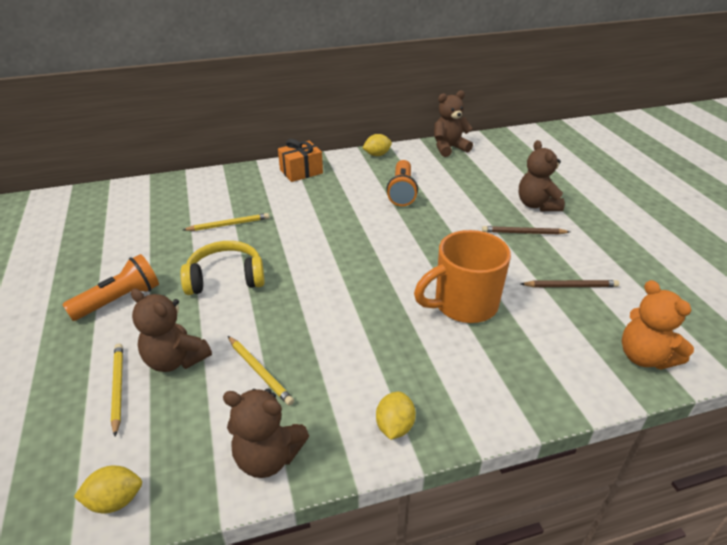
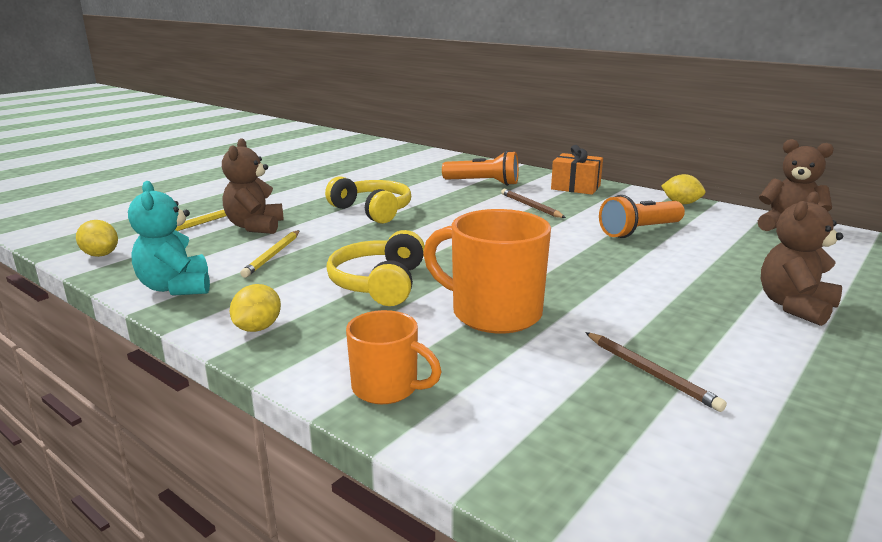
camera: 55 degrees right, 15 degrees down
(119, 300) = (300, 192): orange flashlight -> orange flashlight (483, 183)
(228, 225) = (444, 190): yellow pencil -> none
(268, 457) = (176, 287): brown teddy bear -> turquoise teddy bear
(374, 334) = (379, 283): none -> yellow headphones
(394, 426) = (258, 328): yellow lemon -> yellow lemon turned 45 degrees counterclockwise
(523, 233) = (708, 313): brown pencil -> brown pencil (531, 206)
(526, 392) = (387, 388): none -> orange mug
(644, 357) = (582, 473): orange teddy bear -> none

